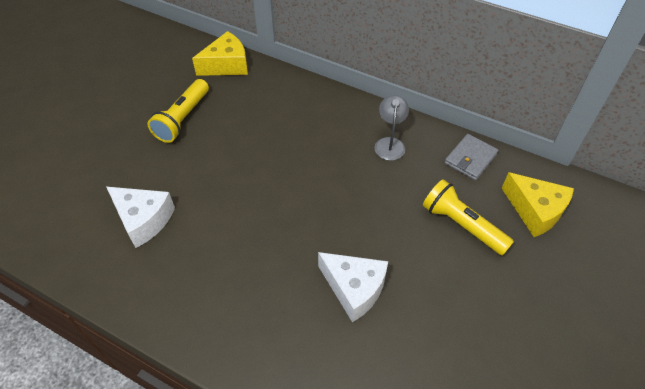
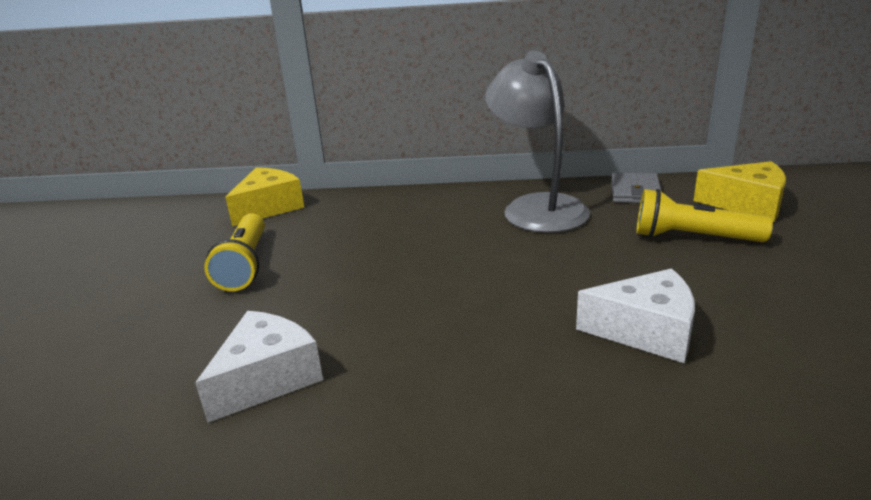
camera: 25 degrees left, 25 degrees down
(143, 220) = (267, 378): white cheese -> white cheese turned 60 degrees counterclockwise
(389, 143) = (537, 207): grey lamp -> grey lamp, size x2.02

